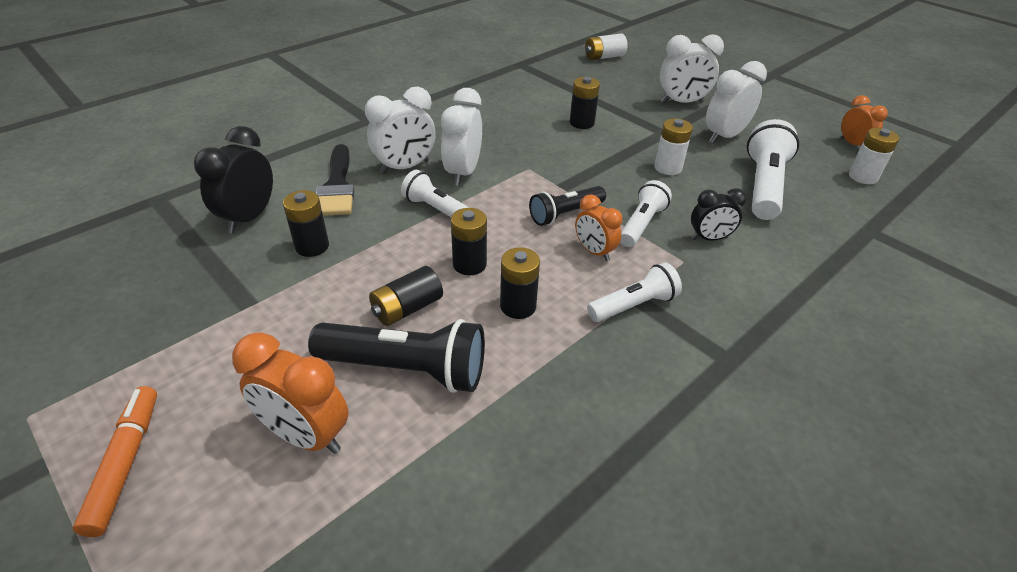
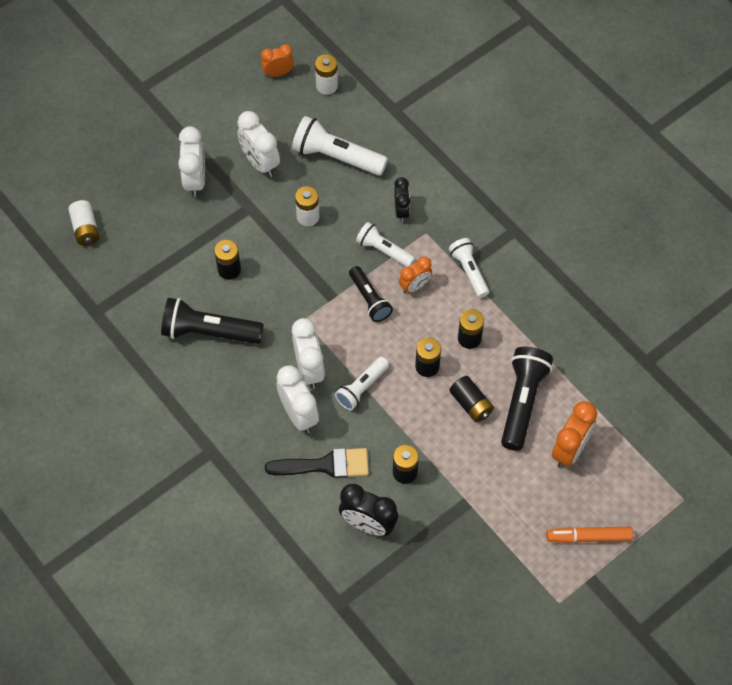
camera: 85 degrees left, 20 degrees up
(463, 173) = (309, 369): white clock -> white clock turned 120 degrees counterclockwise
(506, 114) = (209, 332): none -> black flashlight

